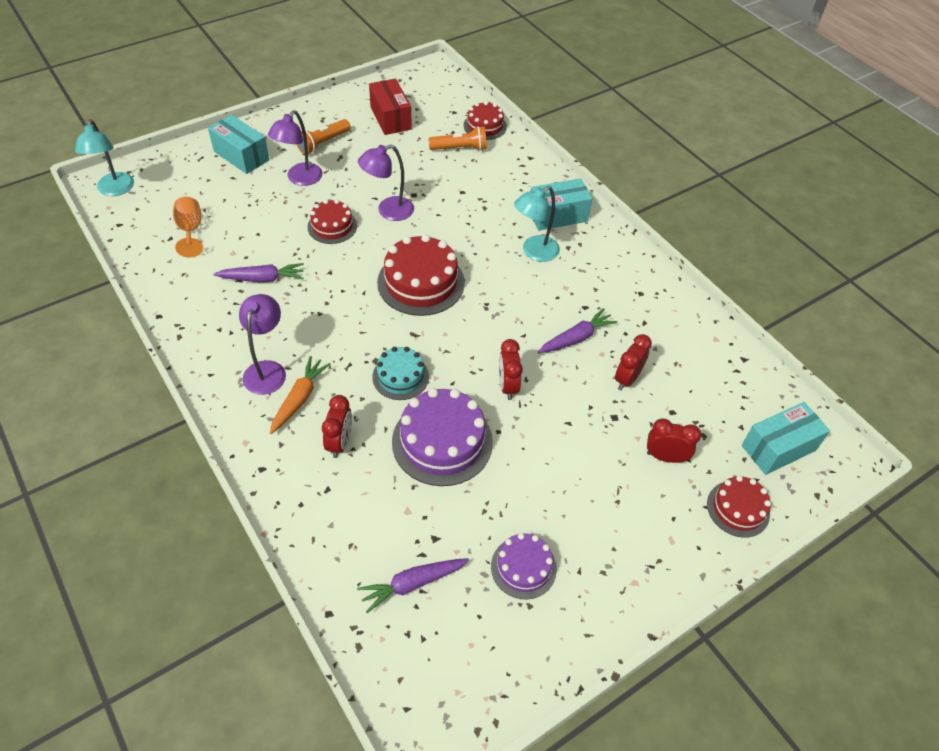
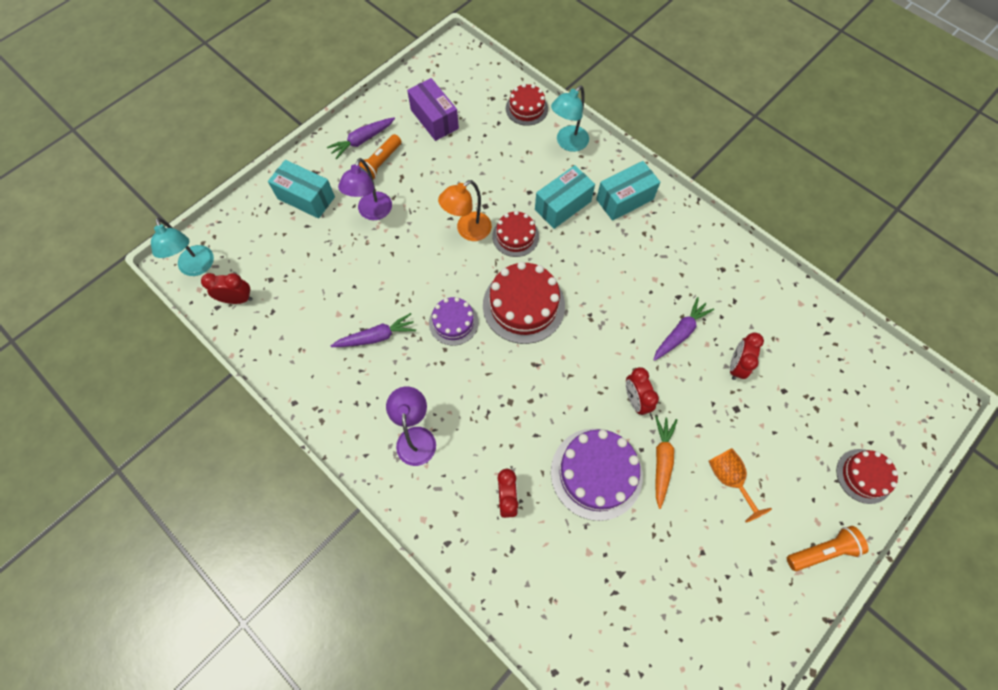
camera: 10 degrees left, 15 degrees up
(190, 230) = (289, 298): orange goblet -> orange goblet (729, 479)
(300, 398) = (456, 460): orange carrot -> orange carrot (662, 460)
(332, 226) = (421, 261): red cake -> red cake (515, 236)
(388, 211) = (468, 231): purple lamp -> orange lamp
(390, 118) = (434, 119): red box -> purple box
(400, 377) = (538, 414): turquoise cake -> none
(412, 584) = (615, 624): purple carrot -> purple carrot (362, 140)
(460, 148) = (511, 141): orange flashlight -> orange flashlight (822, 551)
(523, 567) = (703, 582): purple cake -> purple cake (453, 322)
(534, 252) = (615, 246): turquoise lamp -> turquoise lamp (568, 143)
(665, 457) = (790, 439): red clock -> red clock (237, 299)
(778, 448) = (881, 405): turquoise box -> turquoise box (563, 205)

